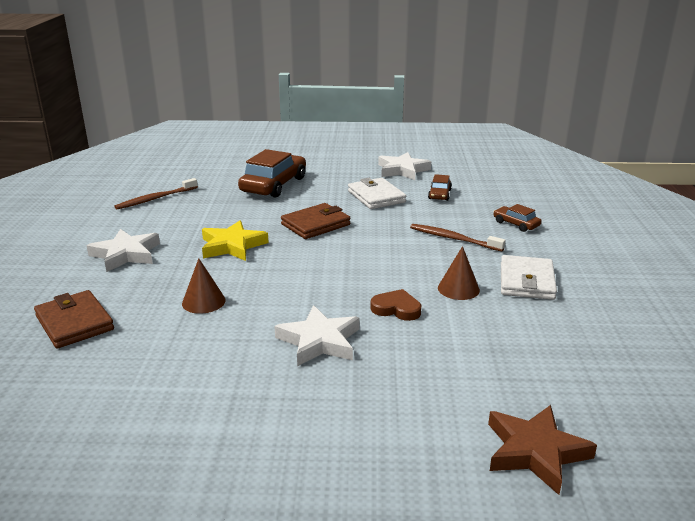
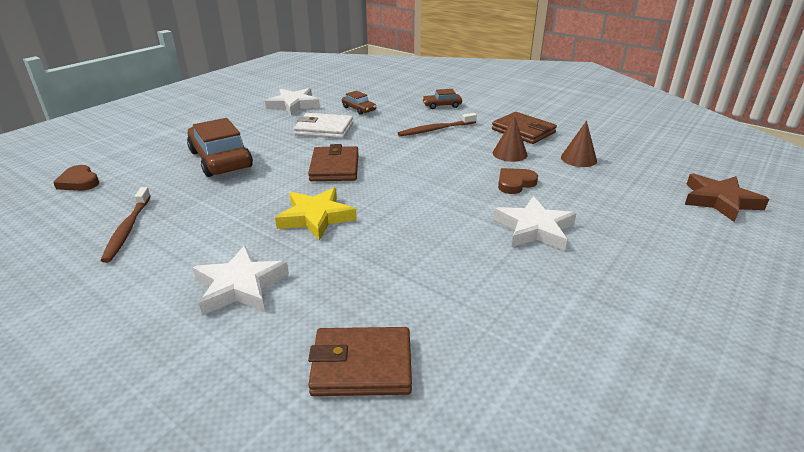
camera: 55 degrees left, 5 degrees up
(193, 163) = (79, 182): none -> brown heart
(203, 301) = (409, 265): brown cone -> brown cone (578, 159)
(526, 281) = (523, 131): white wallet -> brown wallet

